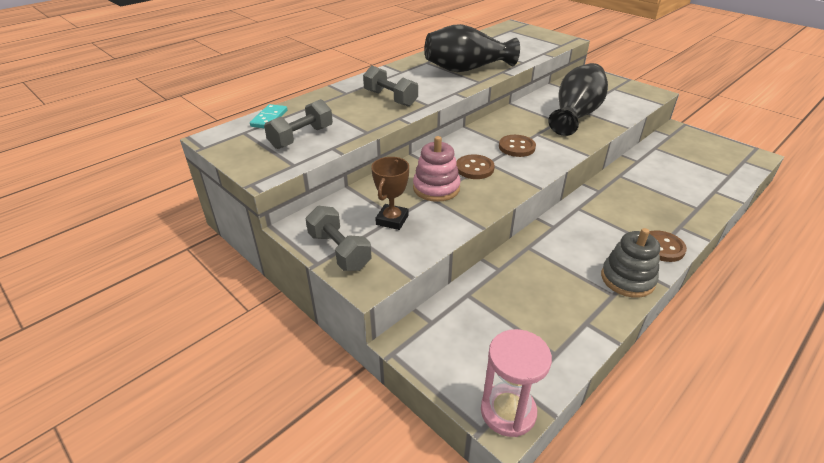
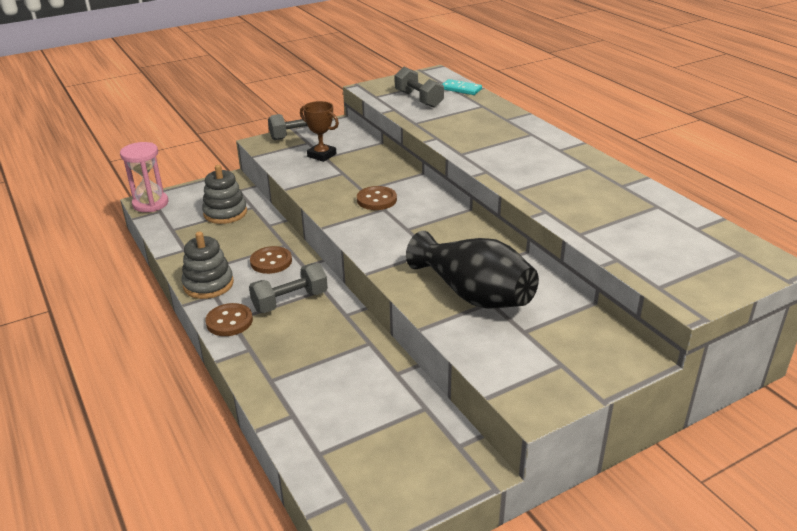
camera: 105 degrees right, 5 degrees down
(390, 98) = (483, 137): grey dumbbell -> grey dumbbell (290, 301)
(436, 188) = (354, 177): pink stacking toy -> none
(466, 69) = (558, 188): black vase -> none
(492, 315) = (225, 213): none -> grey stacking toy
(516, 147) = (406, 231): brown button -> brown button (271, 261)

